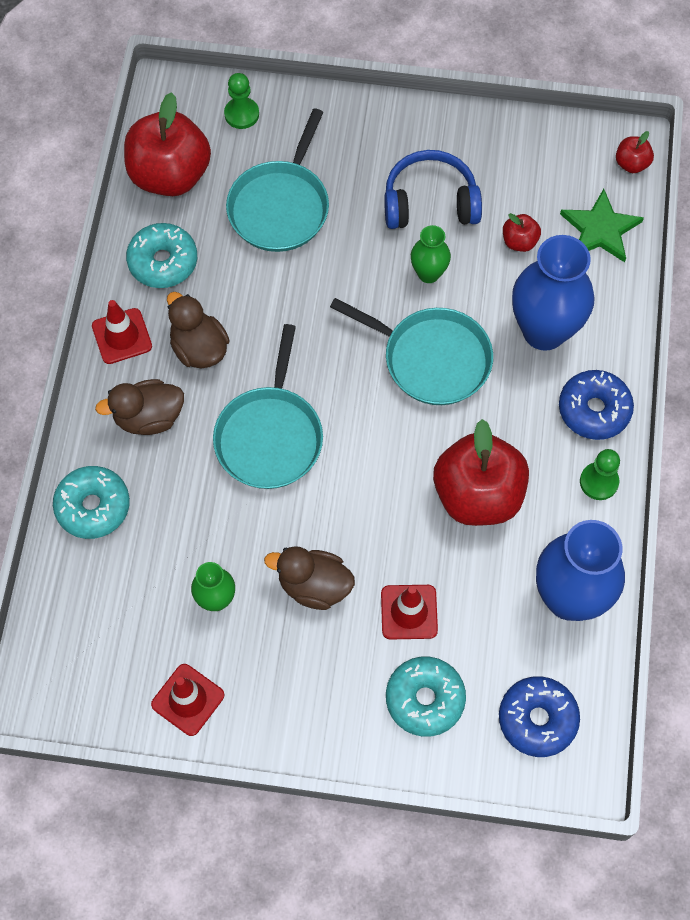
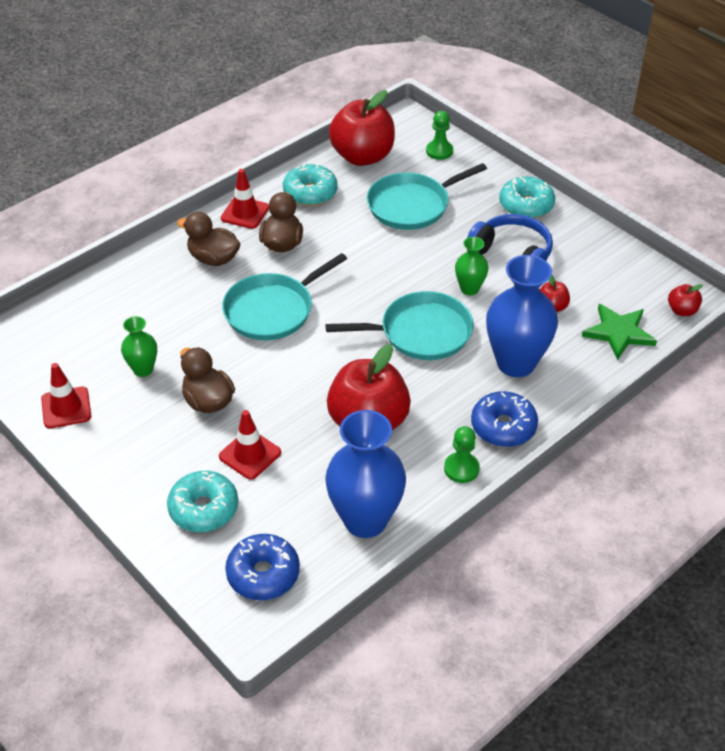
camera: 40 degrees right, 20 degrees down
(93, 506) = (131, 281): turquoise donut -> turquoise donut (526, 205)
(431, 359) = (420, 332): turquoise pan -> turquoise pan turned 75 degrees counterclockwise

